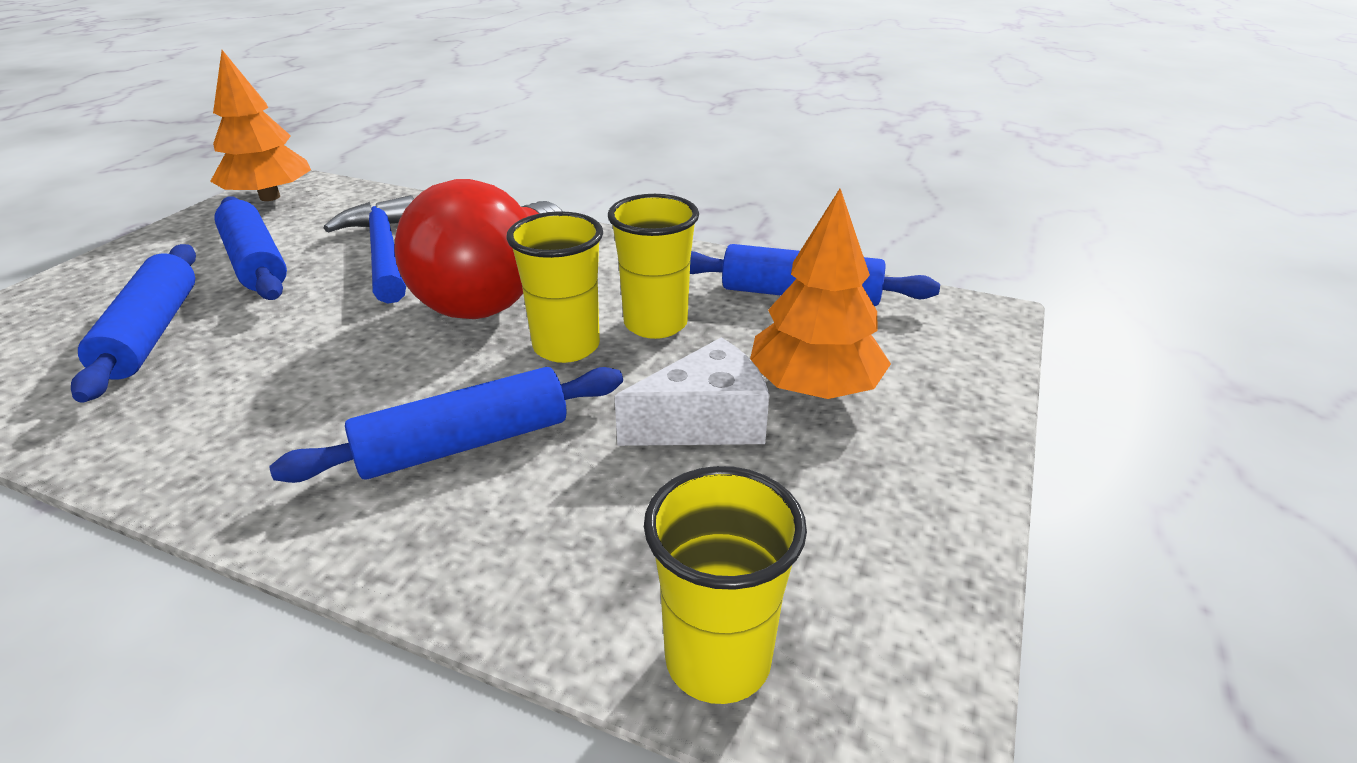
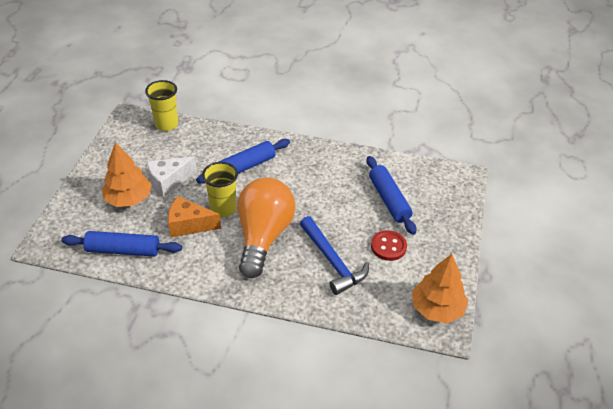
camera: 170 degrees right, 10 degrees up
(256, 262) = (388, 246): blue rolling pin -> red button
(495, 293) = (263, 236): red light bulb -> orange light bulb
(655, 324) = (189, 225): yellow cup -> orange cheese

